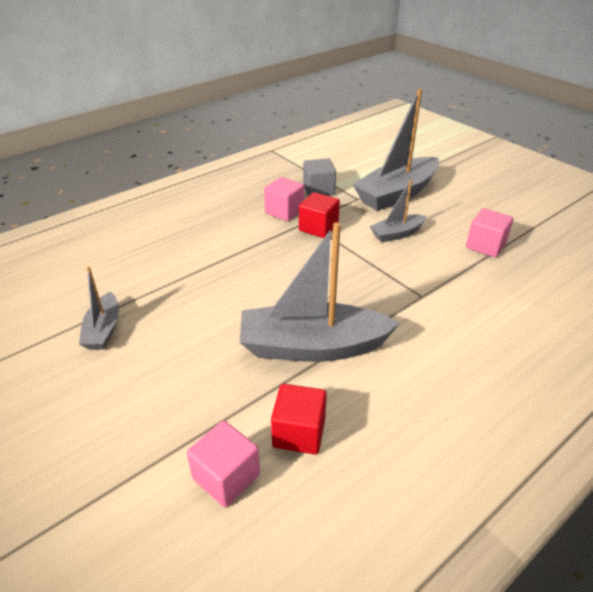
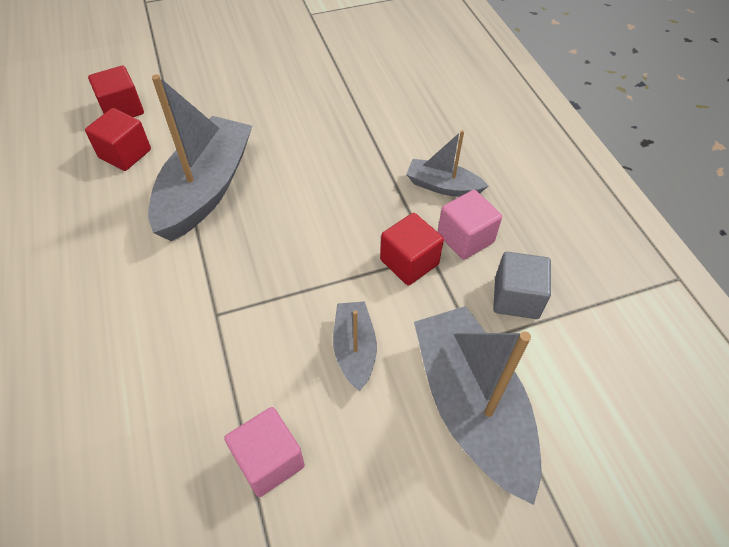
camera: 110 degrees right, 15 degrees up
(103, 330) = (315, 68): grey boat -> grey boat (442, 186)
(226, 477) = (122, 109): pink cube -> red cube

